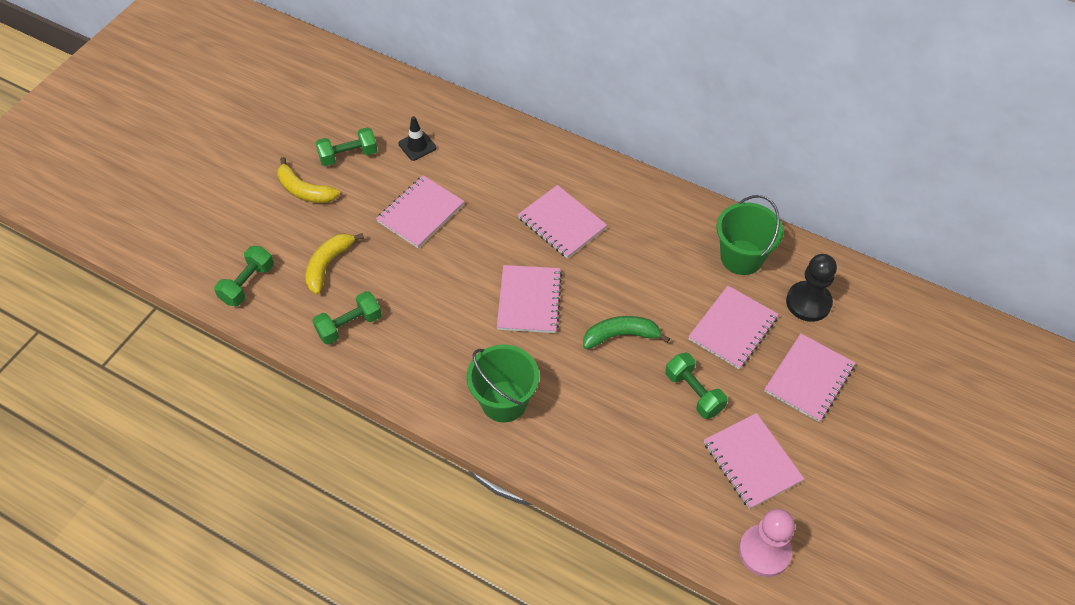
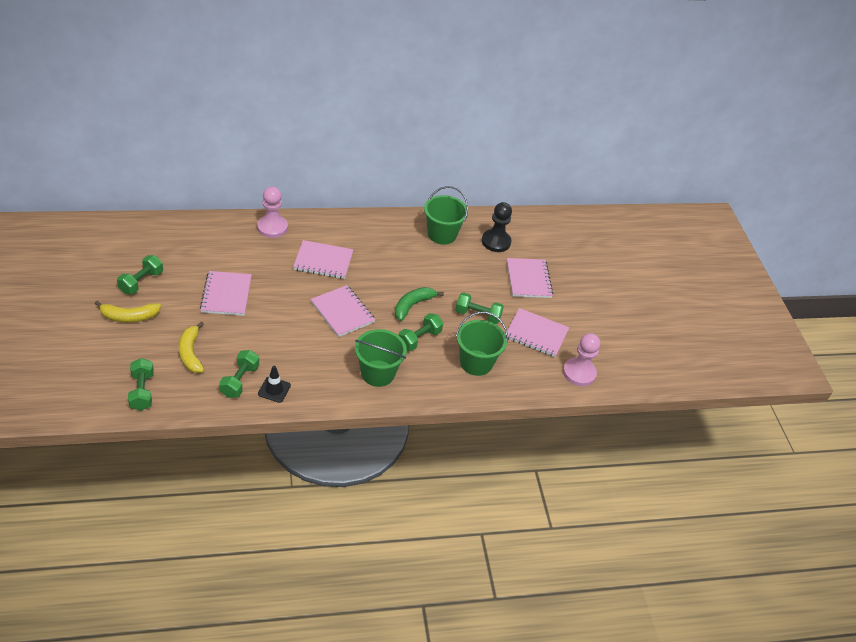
camera: 45 degrees left, 10 degrees down
(417, 146) = (186, 256): black traffic cone -> black traffic cone (274, 389)
(539, 152) = (272, 227): none -> pink pawn
(591, 384) = (419, 339): none -> green dumbbell
(635, 456) = (476, 363): none -> green bucket
(733, 328) = (469, 273): pink notebook -> none

